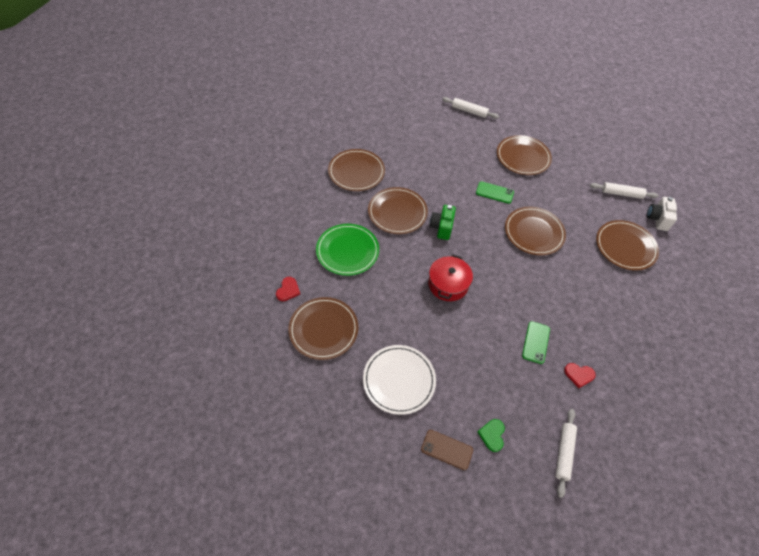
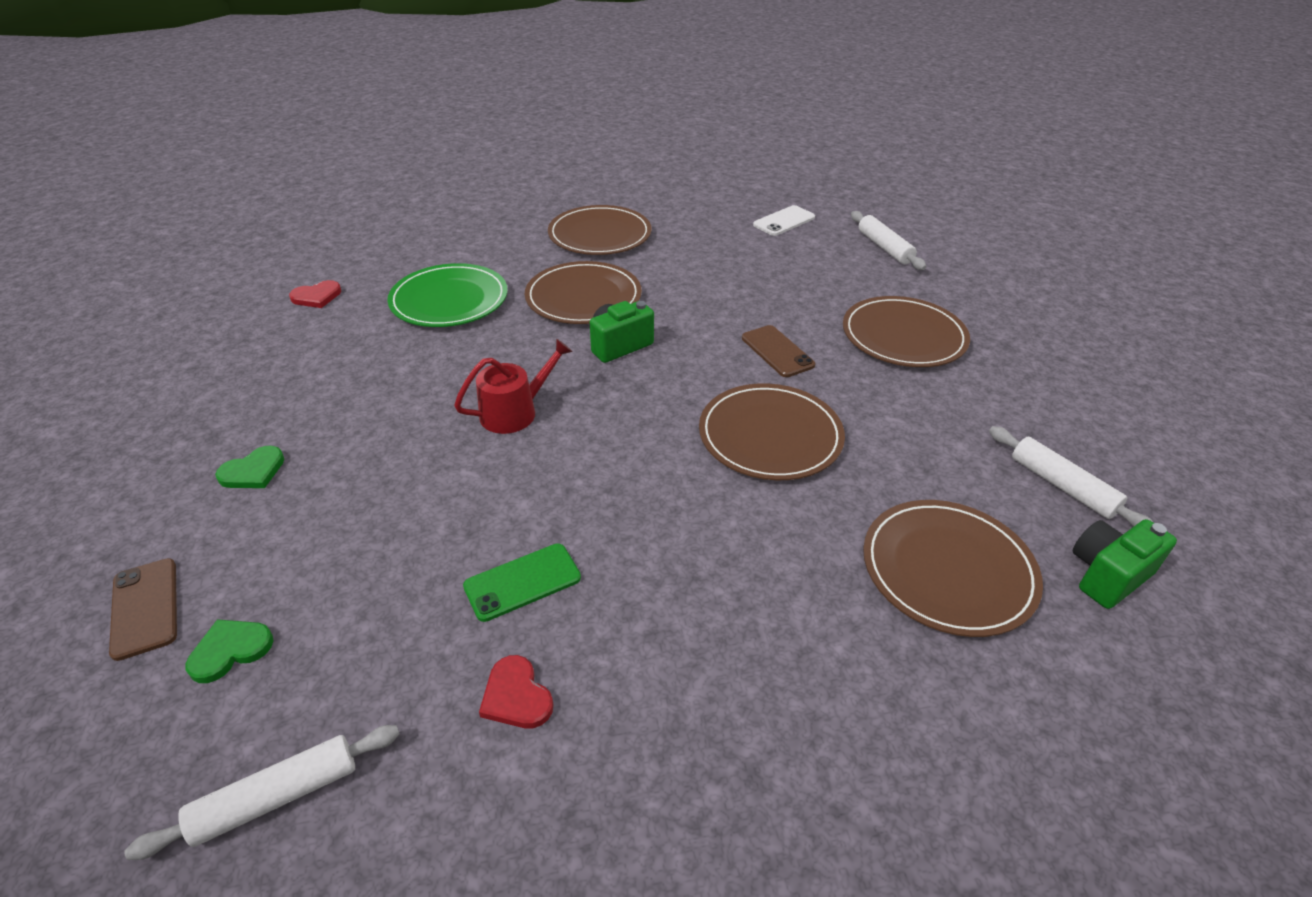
camera: 45 degrees right, 15 degrees down
(323, 329) = (279, 356): brown plate -> none
(399, 380) = (253, 471): white plate -> green heart
(417, 117) = (784, 221): none -> white phone
(448, 284) = (515, 412): red pot -> red watering can
(494, 192) = (777, 351): green phone -> brown phone
(657, 219) = (1107, 575): white camera -> green camera

